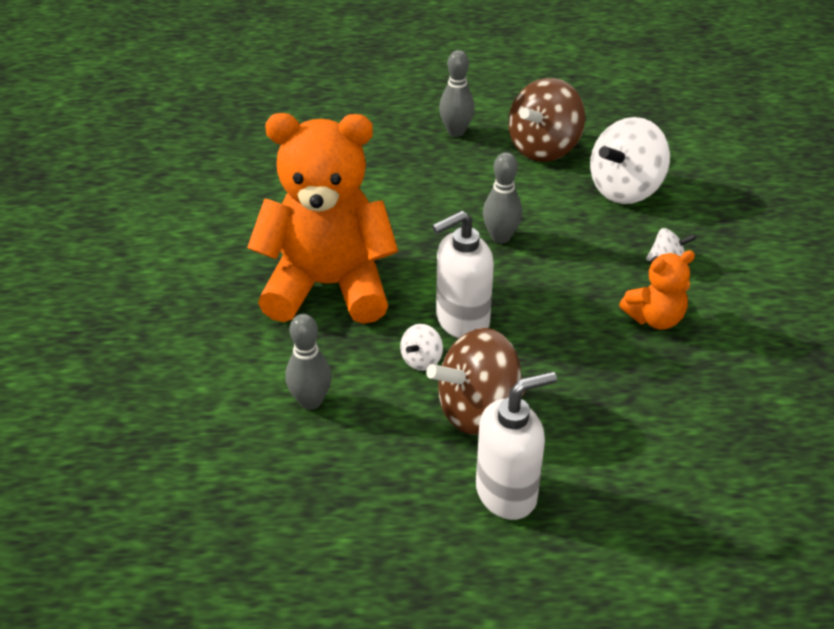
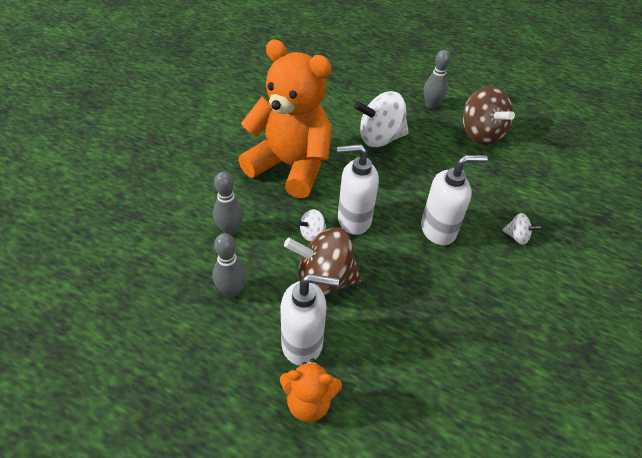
camera: 25 degrees right, 5 degrees up
(500, 237) = (414, 178): grey bowling pin -> grey bowling pin (231, 290)
(544, 148) = (480, 134): brown spinning top -> brown spinning top turned 90 degrees counterclockwise
(573, 291) = (438, 230): none -> white soap dispenser
(625, 189) = (518, 179): white spinning top -> white spinning top (380, 138)
(655, 318) = (482, 271): orange teddy bear -> orange teddy bear (309, 402)

